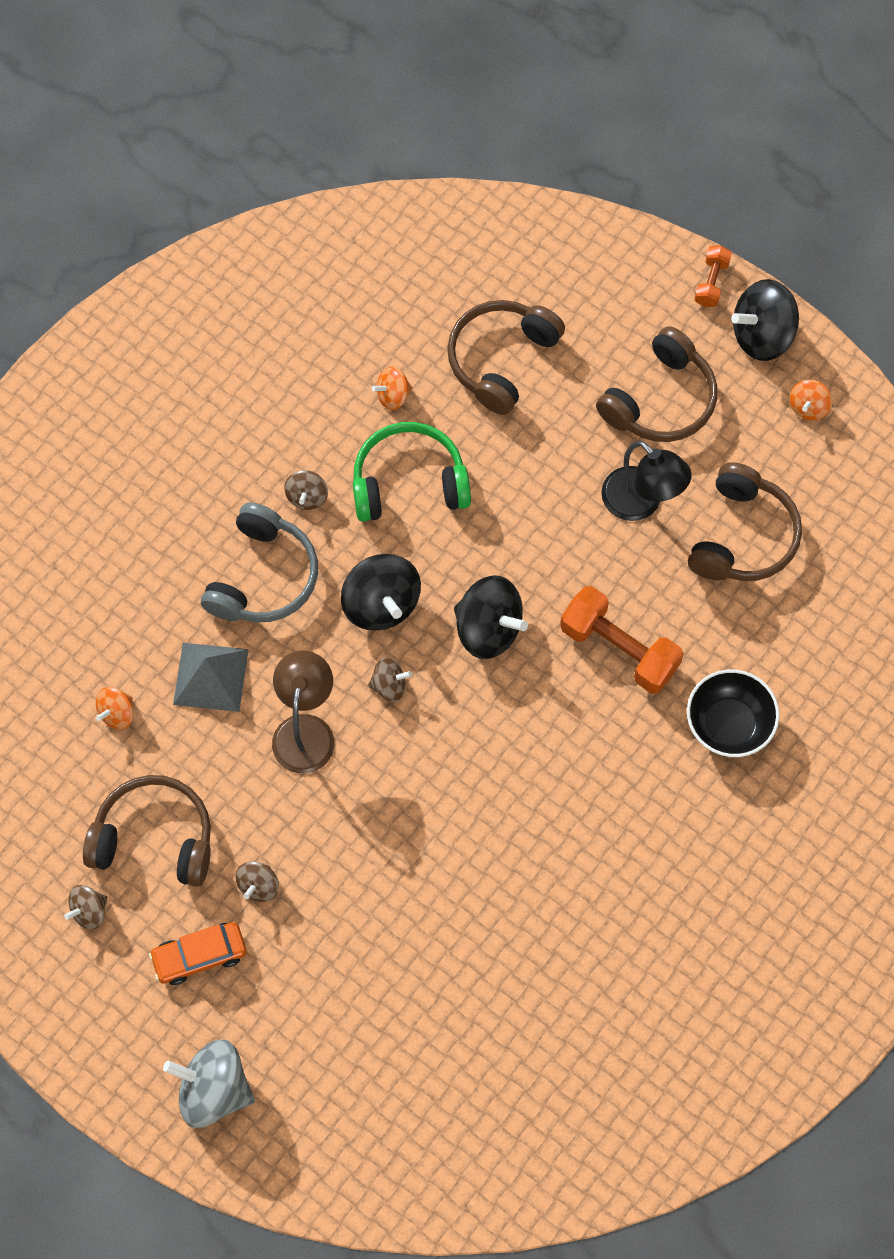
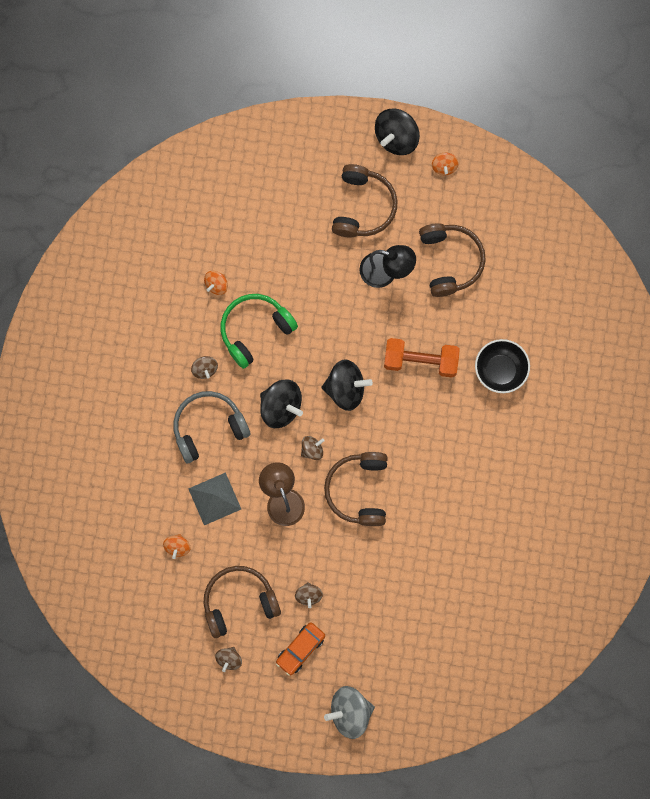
camera: 30 degrees left, 10 degrees up
(263, 576) = (208, 427): grey headphones -> grey headphones turned 105 degrees counterclockwise
(501, 360) = (263, 231): brown headphones -> brown headphones (359, 490)
(711, 282) = (351, 121): orange dumbbell -> none

